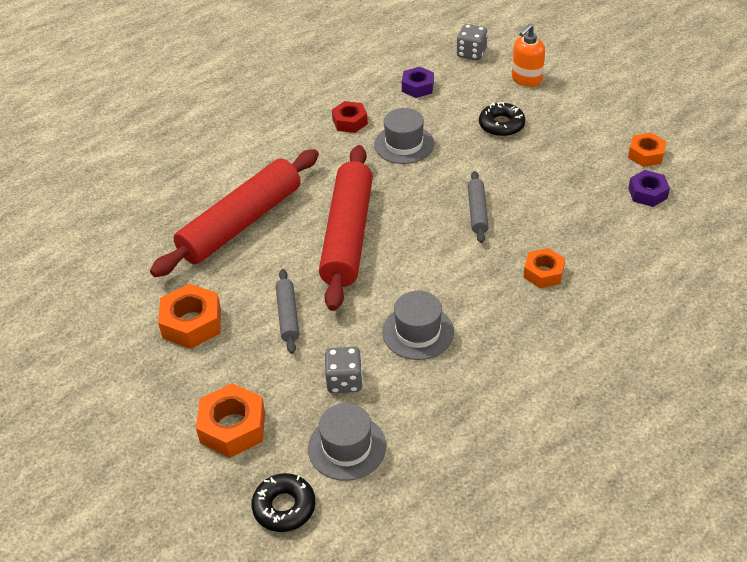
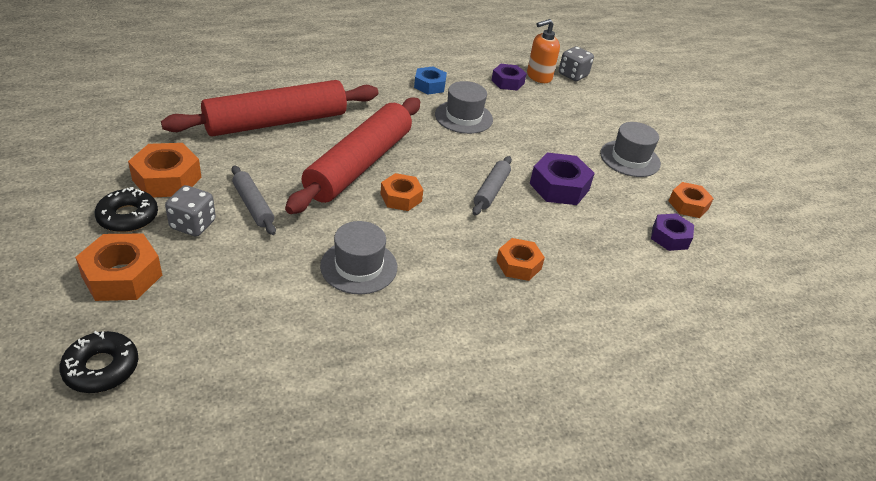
camera: 15 degrees right, 5 degrees down
(287, 315) = (253, 205): grey rolling pin -> grey rolling pin turned 45 degrees counterclockwise
(344, 381) = (256, 280): grey dice -> grey dice (193, 224)
(347, 447) = (208, 339): grey hat -> grey hat (630, 158)
(350, 122) = (429, 85): red nut -> blue nut
(406, 252) = (401, 197): none -> orange nut
(501, 125) = (563, 134): black donut -> black donut (128, 217)
(526, 79) = (609, 109): orange soap dispenser -> orange soap dispenser (538, 76)
(531, 182) = (559, 187): none -> purple nut

